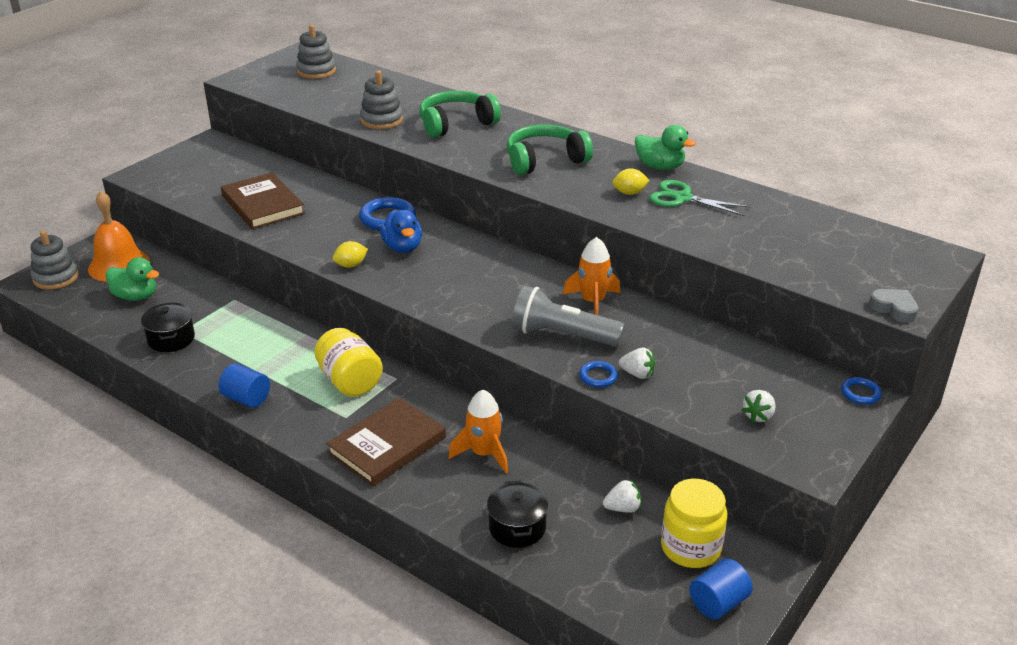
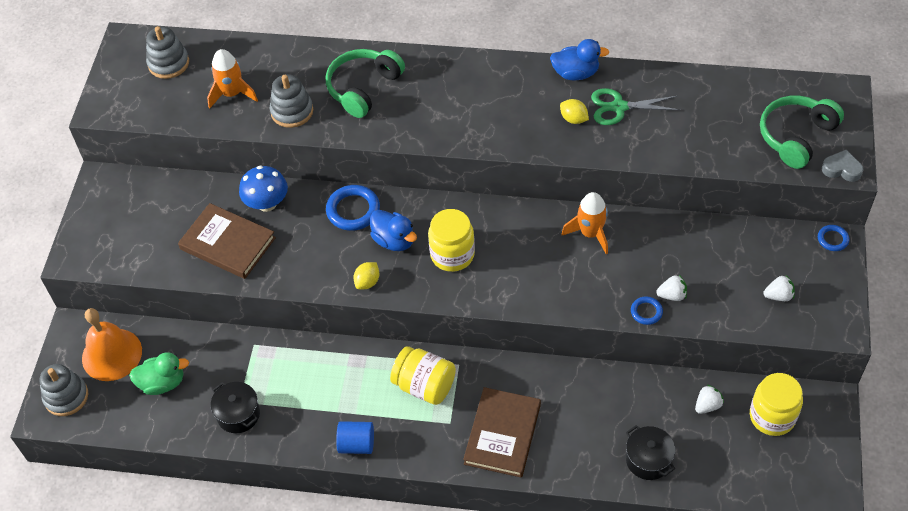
camera: 25 degrees left, 20 degrees up
(321, 192) = (267, 203): none -> blue mushroom
(445, 273) = (452, 255): none -> yellow jar
(484, 453) = (578, 405): orange rocket -> orange rocket (232, 94)
(545, 160) = (477, 106): green headphones -> green headphones (796, 136)
(562, 335) = (592, 281): grey flashlight -> none
(629, 193) = (573, 119): yellow lemon -> yellow lemon turned 75 degrees clockwise
(660, 167) = (575, 73): green duck -> blue duck
(718, 603) = (815, 453): blue cylinder -> none
(758, 416) = (778, 296): white strawberry -> white strawberry turned 105 degrees counterclockwise

